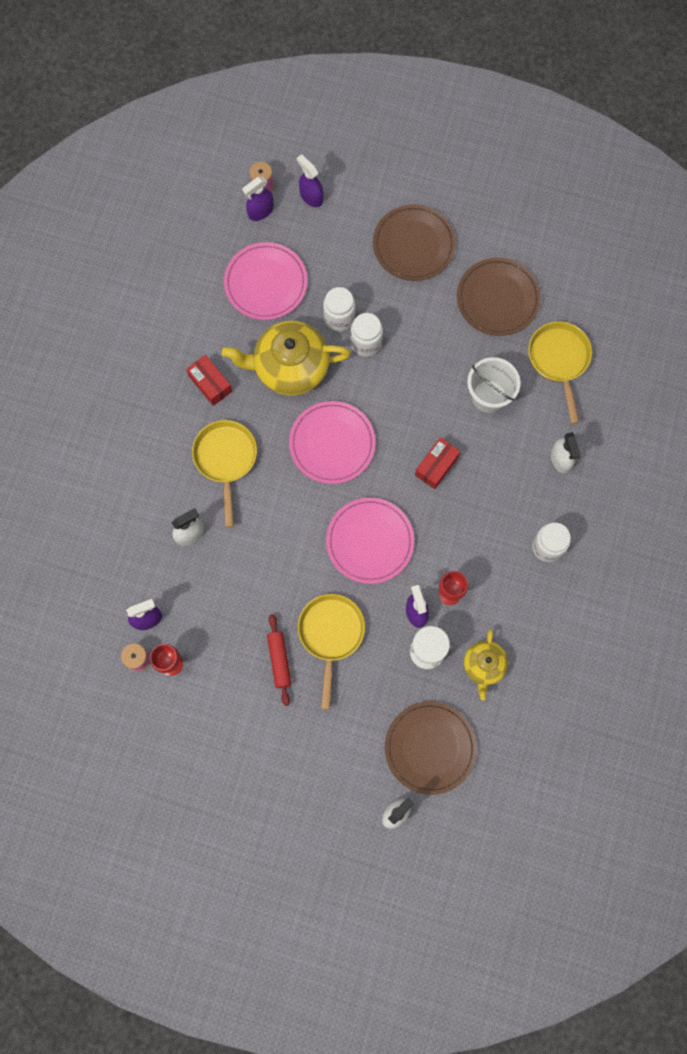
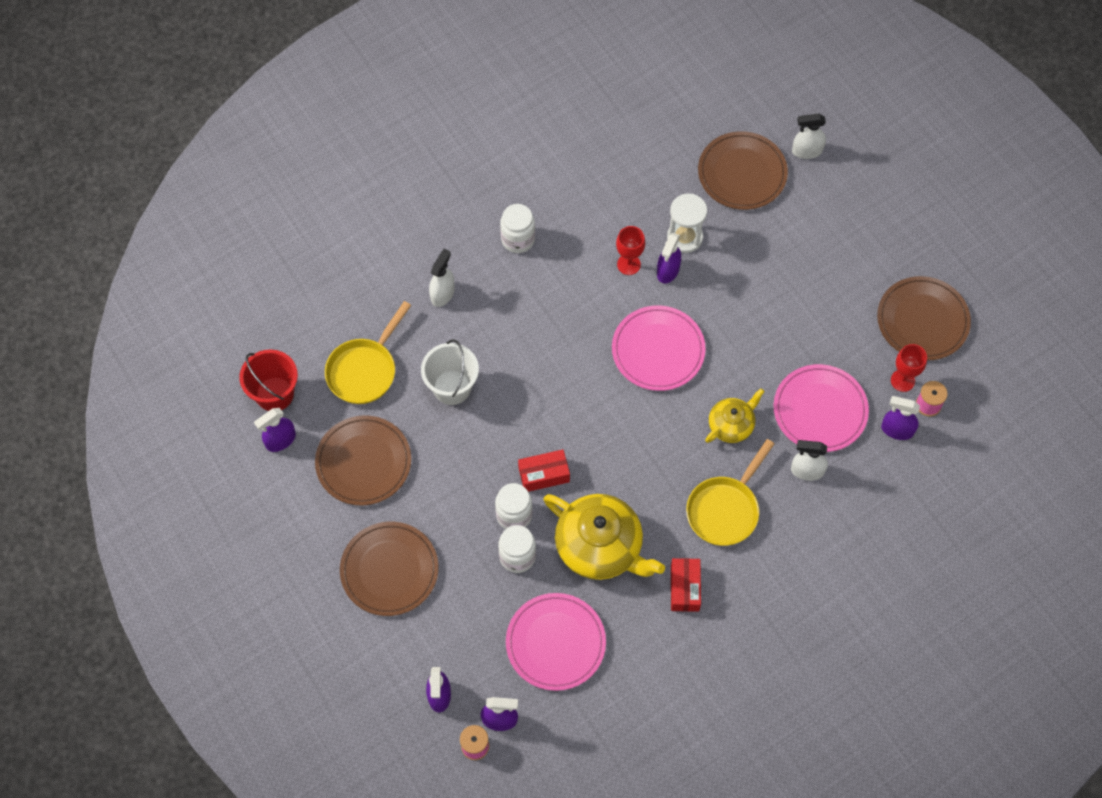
camera: 140 degrees left, 10 degrees down
(191, 729) = (922, 320): none -> brown plate
(279, 660) = (810, 317): red rolling pin -> none
(331, 635) = (751, 305): yellow pan -> none
(332, 444) = (621, 452): pink plate -> pink plate (820, 410)
(436, 466) = (549, 366): red box -> red box (544, 475)
(484, 665) = (649, 196): yellow teapot -> yellow teapot (731, 425)
(566, 269) = (280, 440): none -> purple spray bottle
(601, 296) = (274, 394): none -> red bucket

